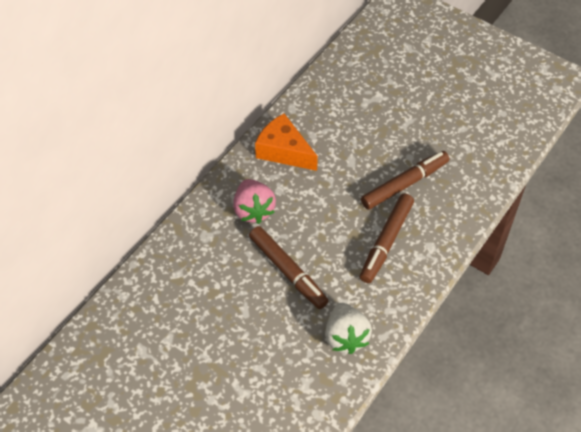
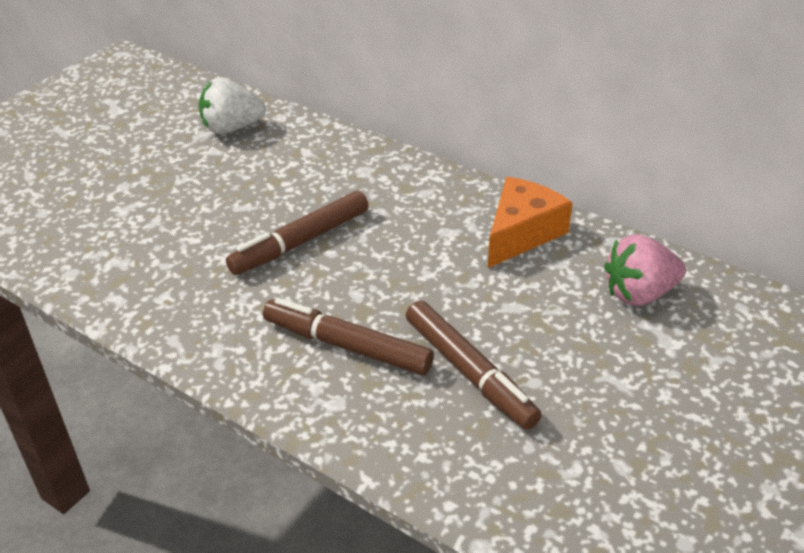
camera: 90 degrees right, 15 degrees down
(253, 210) = (407, 208): pink strawberry -> pink strawberry (639, 294)
(345, 337) = (181, 299): white strawberry -> white strawberry (232, 128)

